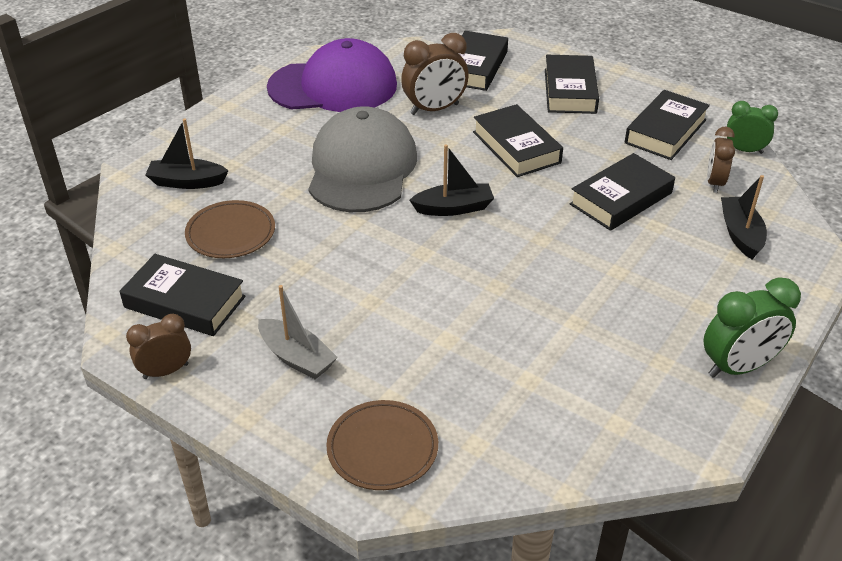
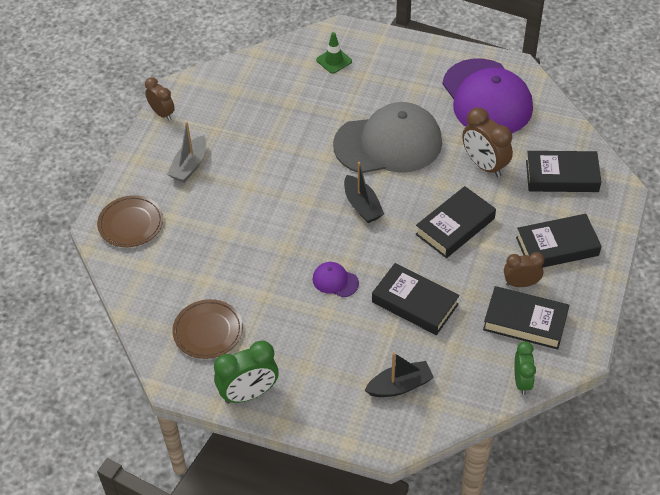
camera: 75 degrees right, 10 degrees up
(185, 302) = (220, 101): black book -> none
(187, 182) = (334, 60): black boat -> green traffic cone
(231, 233) = (290, 99): brown plate -> brown plate (208, 331)
(568, 254) = (335, 281): none -> purple cap
(714, 182) = (463, 363): brown clock -> brown clock (521, 283)
(738, 367) = (249, 394): green clock -> green clock turned 75 degrees counterclockwise

